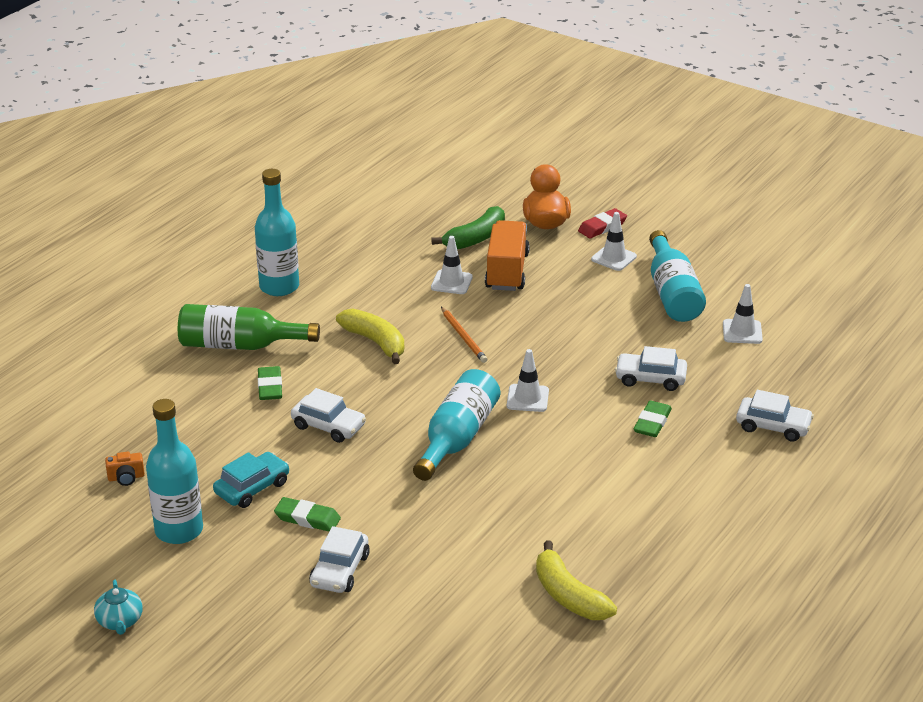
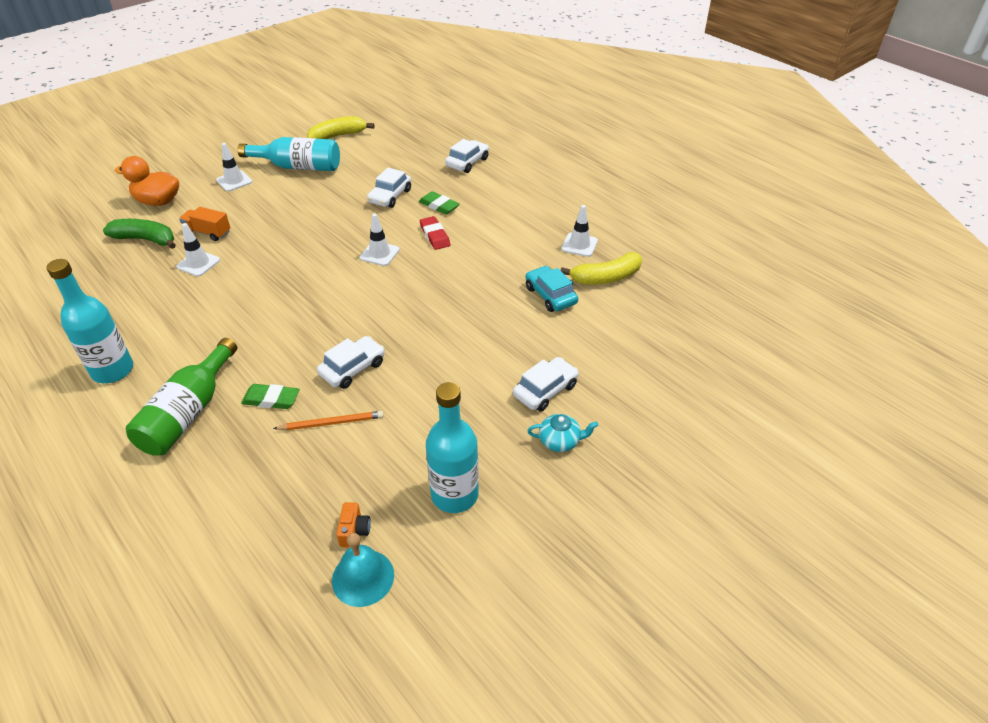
camera: 75 degrees left, 10 degrees up
(79, 494) = (363, 577): none -> turquoise bell
(120, 621) = (572, 557): turquoise teapot -> turquoise teapot (560, 441)
(252, 488) = (415, 432): turquoise car -> turquoise car (550, 295)
(307, 518) = (472, 400): green eraser -> none
(339, 570) = (545, 390): white car -> white car turned 75 degrees counterclockwise
(375, 342) = (250, 321): yellow banana -> yellow banana (338, 136)
(457, 438) = (408, 297): turquoise bottle -> none
(463, 337) = (279, 271): orange pencil -> orange pencil (332, 423)
(475, 238) = (146, 239): green banana -> green banana turned 45 degrees counterclockwise
(507, 271) = (208, 232): orange truck -> orange truck, size x0.62
(602, 227) = (189, 178): red eraser -> red eraser (434, 236)
(742, 332) = (362, 151): white traffic cone -> white traffic cone (579, 245)

